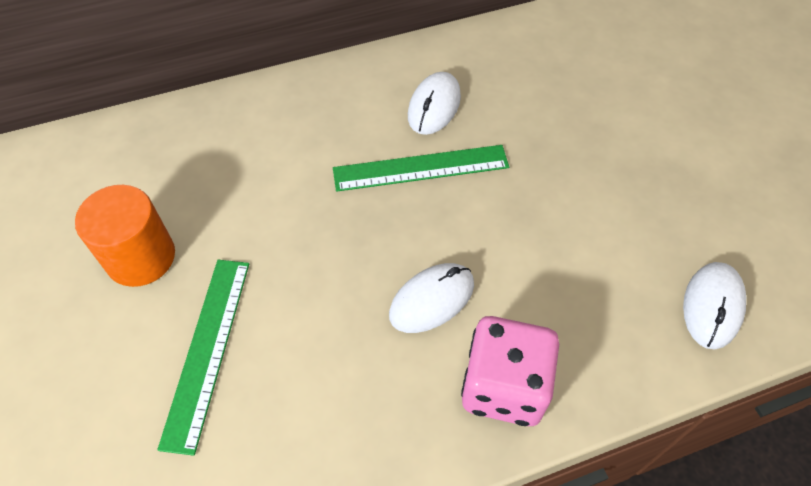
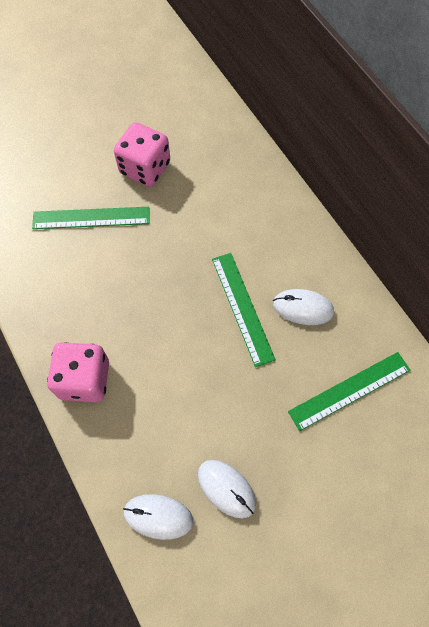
camera: 80 degrees right, 10 degrees up
(141, 257) = (145, 168): orange cylinder -> pink dice
(432, 300) = (138, 330): white mouse -> white mouse (226, 488)
(549, 84) = (349, 390): none -> green ruler

